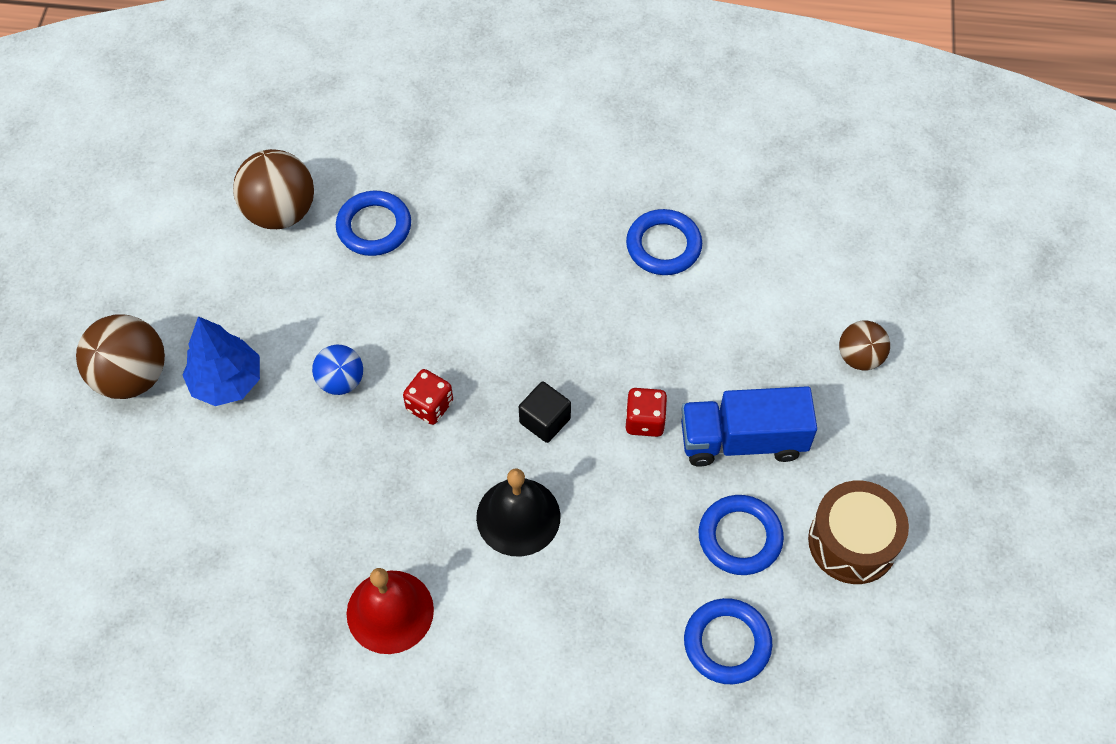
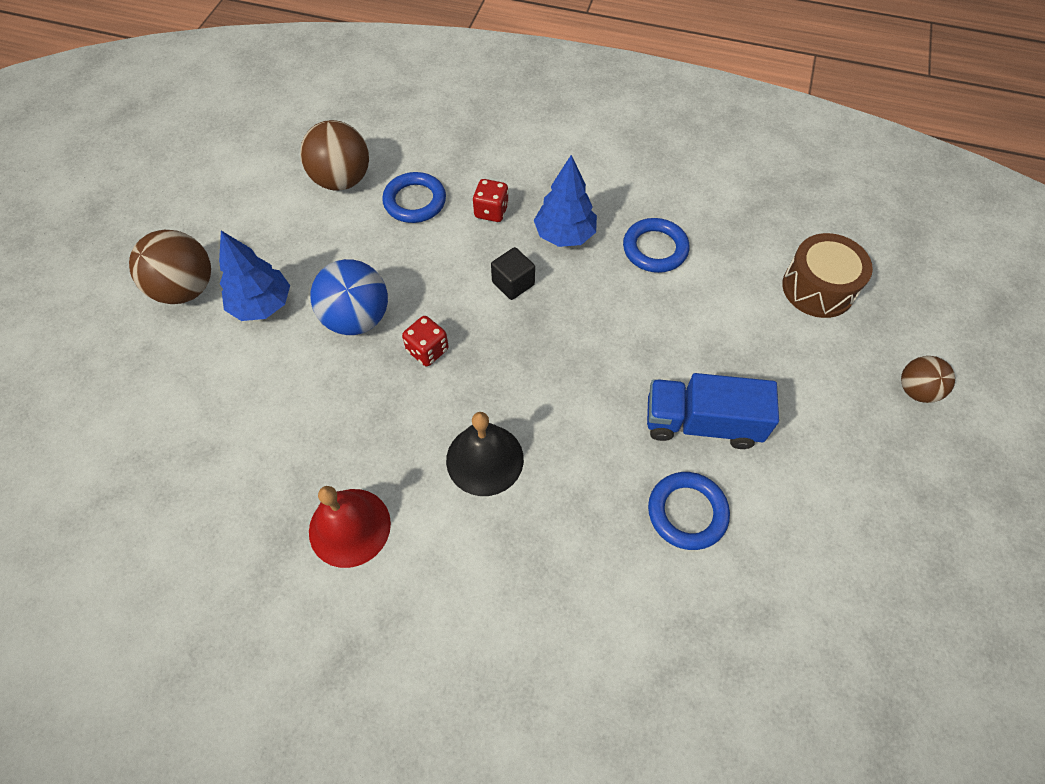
camera: 10 degrees right, 0 degrees up
(341, 381) = (357, 319): blue ball -> blue ball, size x1.66
(545, 420) = (525, 378): black cube -> black cube (513, 283)
(558, 244) = (564, 235): none -> blue tree
(645, 421) = (615, 392): red dice -> red dice (491, 211)
(727, 643) = (660, 614): blue ring -> none
(852, 542) = (795, 535): brown drum -> brown drum (818, 288)
(859, 357) = (819, 366): brown ball -> brown ball (916, 390)

